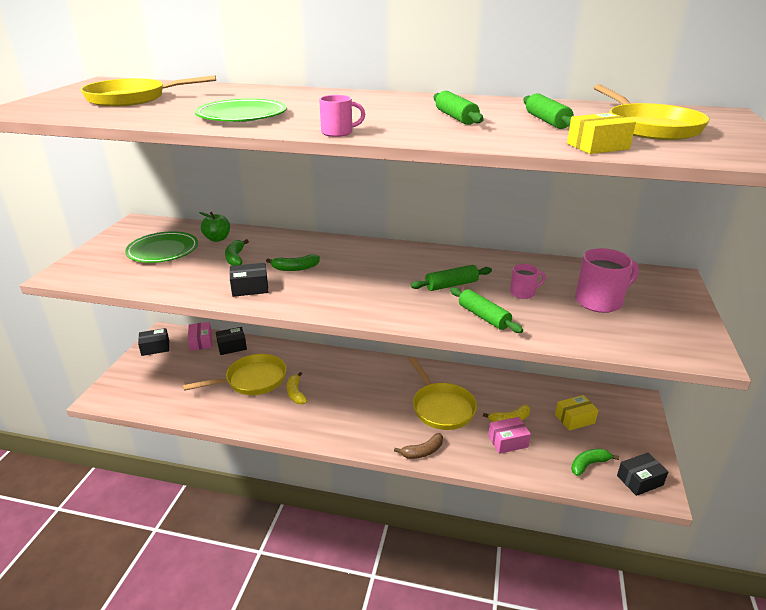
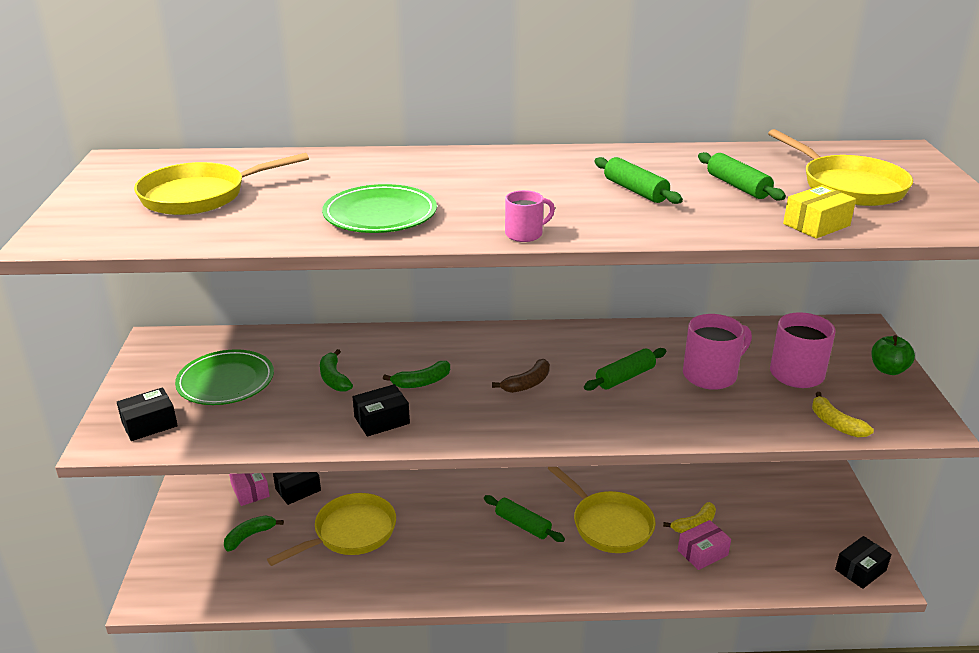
camera: 15 degrees left, 0 degrees up
(155, 348) = (187, 510): black box -> black box (149, 424)
(217, 239) = (289, 352): green apple -> green apple (888, 370)
(296, 393) = (418, 540): yellow banana -> yellow banana (835, 424)
(423, 451) = (610, 586): brown banana -> brown banana (527, 383)
(483, 317) = (683, 415): green rolling pin -> green rolling pin (523, 525)
(523, 293) = (711, 375): pink mug -> pink mug, size x1.78
(574, 419) = (766, 509): yellow box -> none
(589, 465) = (801, 563): green banana -> green banana (249, 536)

